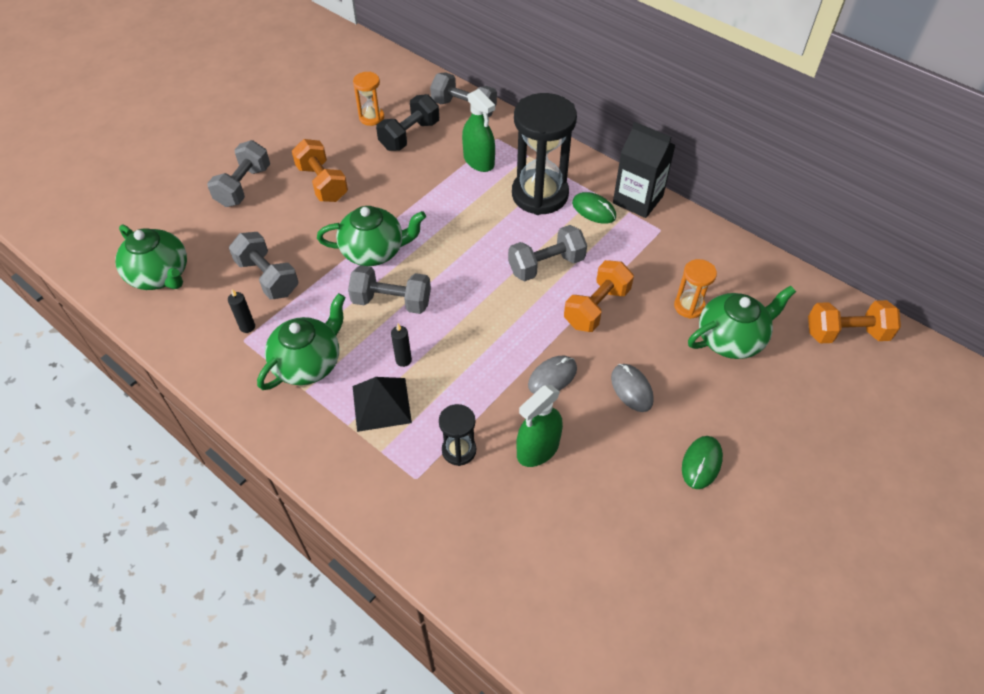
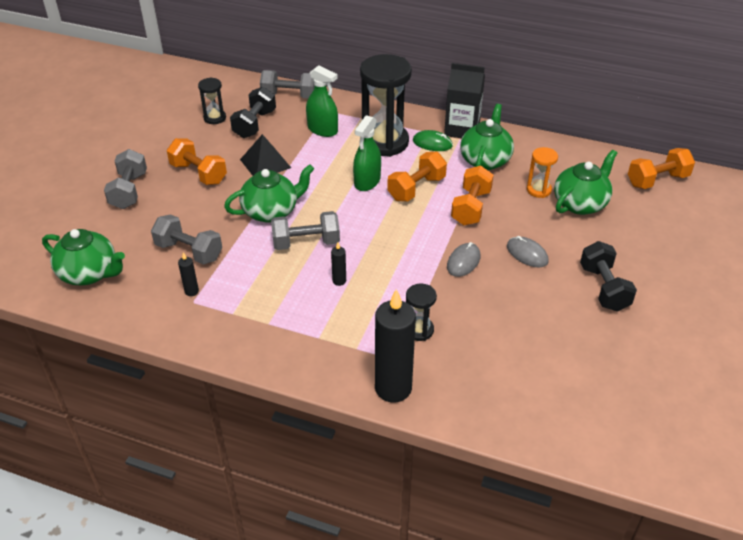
camera: 20 degrees left, 10 degrees down
(308, 363) = (260, 303): green teapot -> green teapot (485, 160)
(371, 117) = (215, 118): orange hourglass -> black hourglass
(381, 404) = (338, 315): black pyramid -> black pyramid (265, 163)
(395, 515) = (393, 388): none -> black candle
(538, 449) = (479, 312): green spray bottle -> green spray bottle (367, 181)
(546, 265) = (416, 188): grey dumbbell -> orange dumbbell
(701, 463) = (604, 288): green mouse -> black dumbbell

